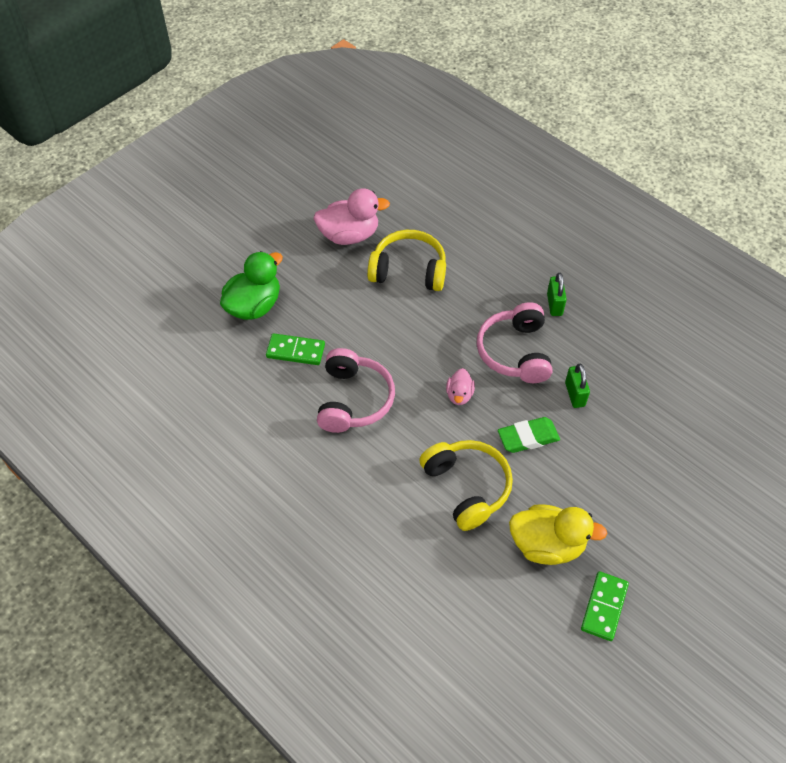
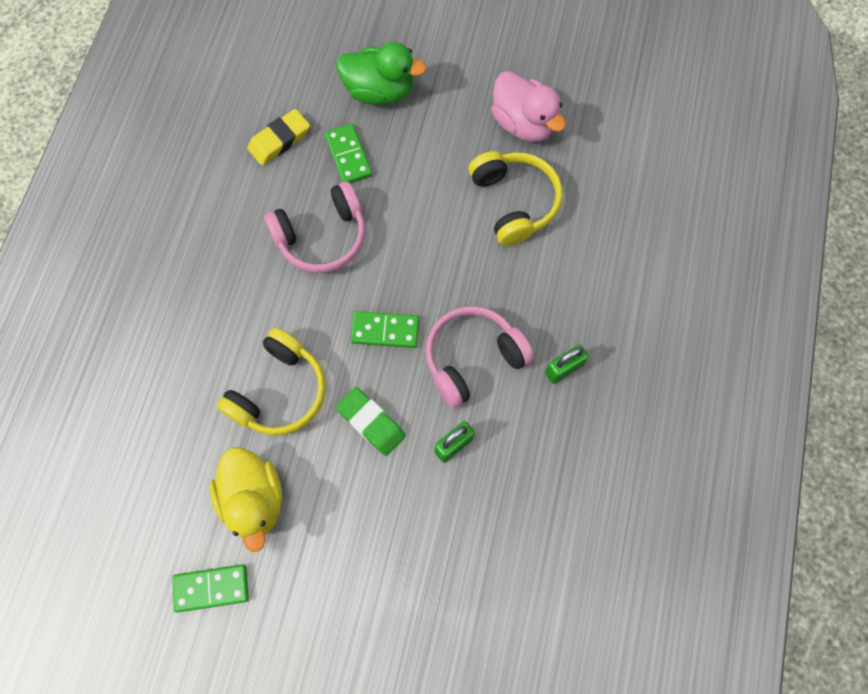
camera: 60 degrees right, 15 degrees up
(246, 390) = (279, 140): none -> yellow eraser
(459, 395) = (385, 330): pink duck -> green domino

